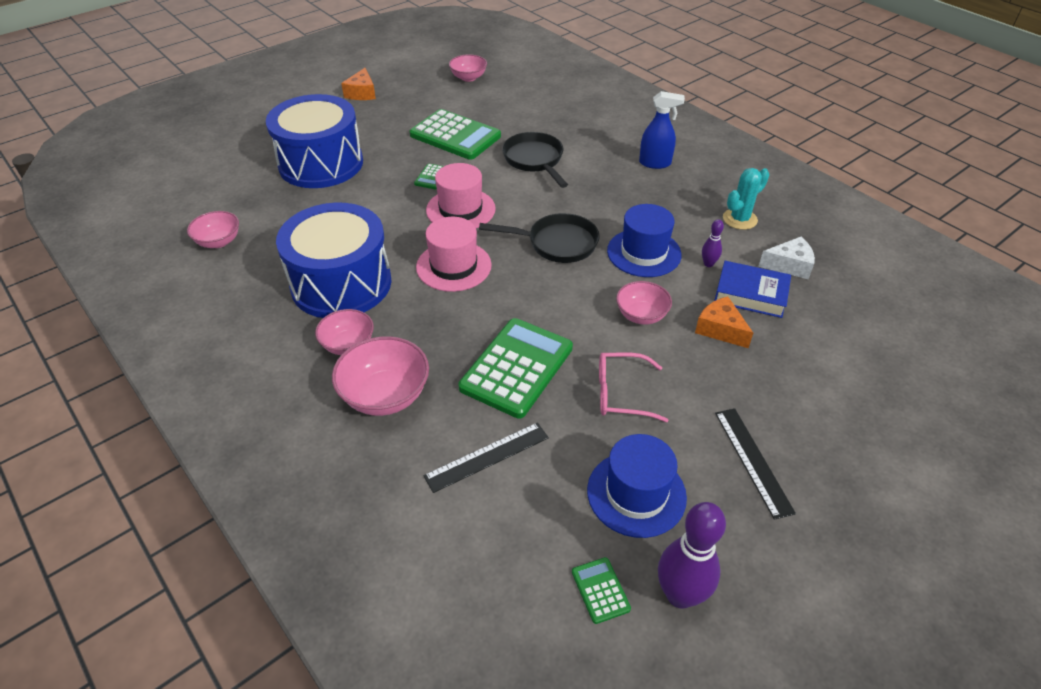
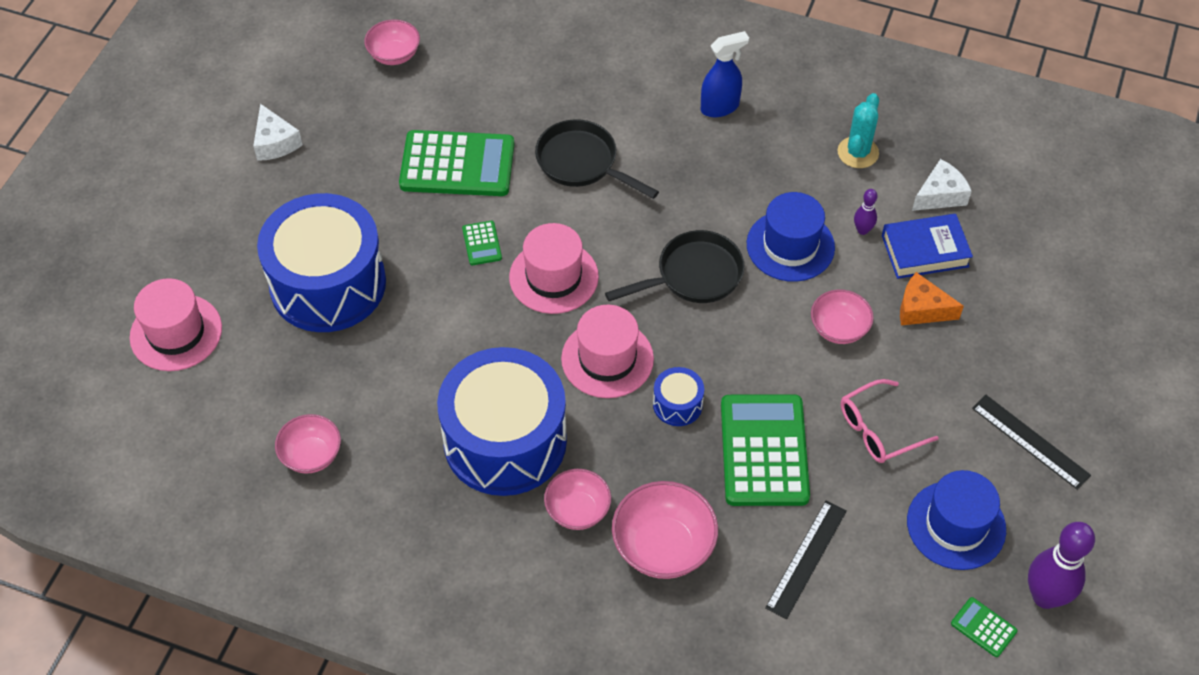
camera: 30 degrees left, 10 degrees up
(215, 155) = (176, 332): none -> pink hat
(362, 93) = (275, 142): orange cheese -> white cheese
(478, 312) = (677, 404): none -> blue drum

